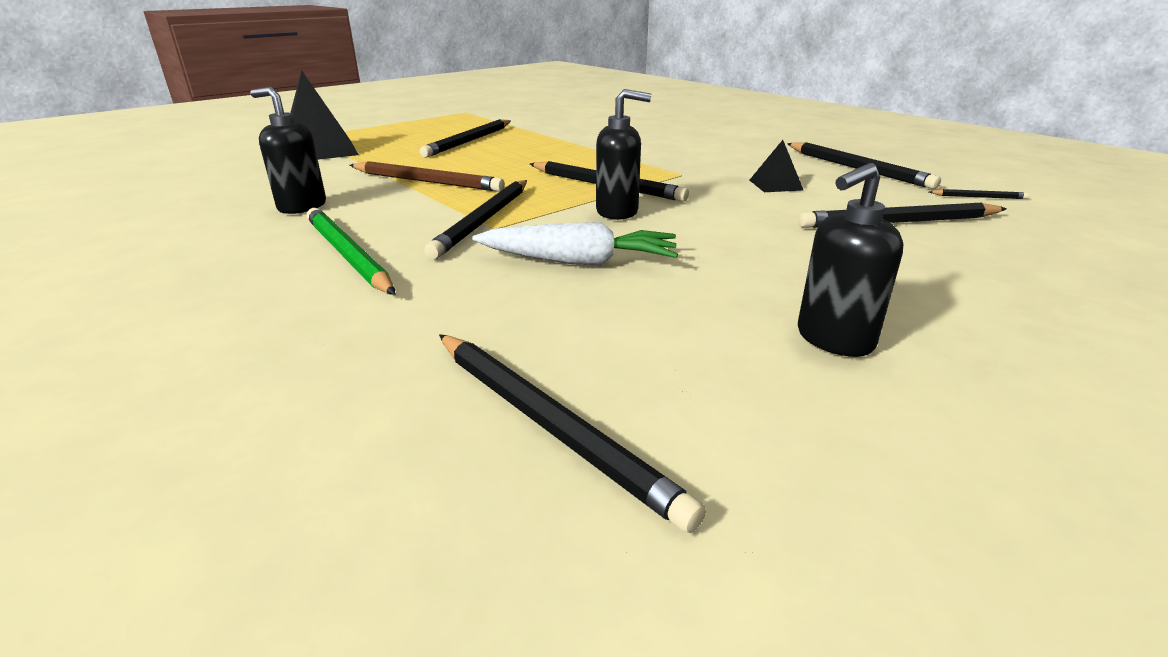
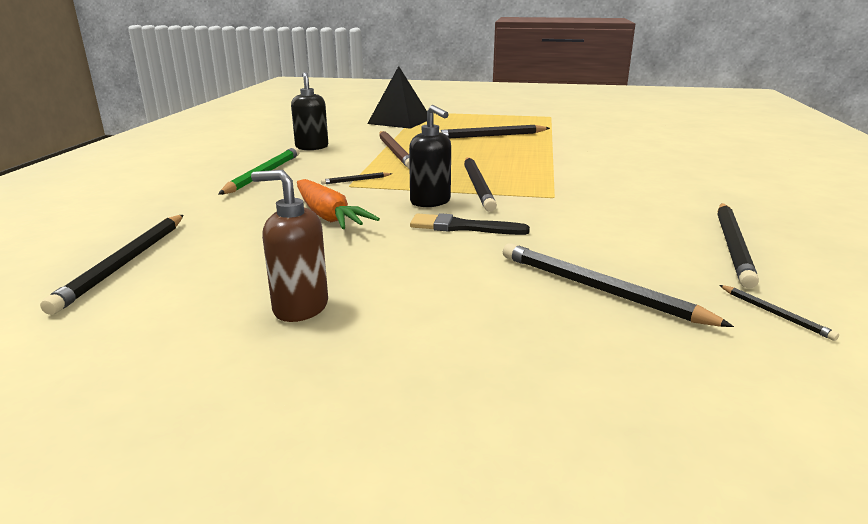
camera: 50 degrees right, 5 degrees down
(484, 220) = (356, 180): black pencil -> black pencil, size x0.47
(578, 261) = (328, 216): white carrot -> orange carrot
(706, 221) = (462, 227): none -> black brush
(775, 185) = (599, 228): black pyramid -> none
(834, 339) = (300, 308): black soap dispenser -> brown soap dispenser

